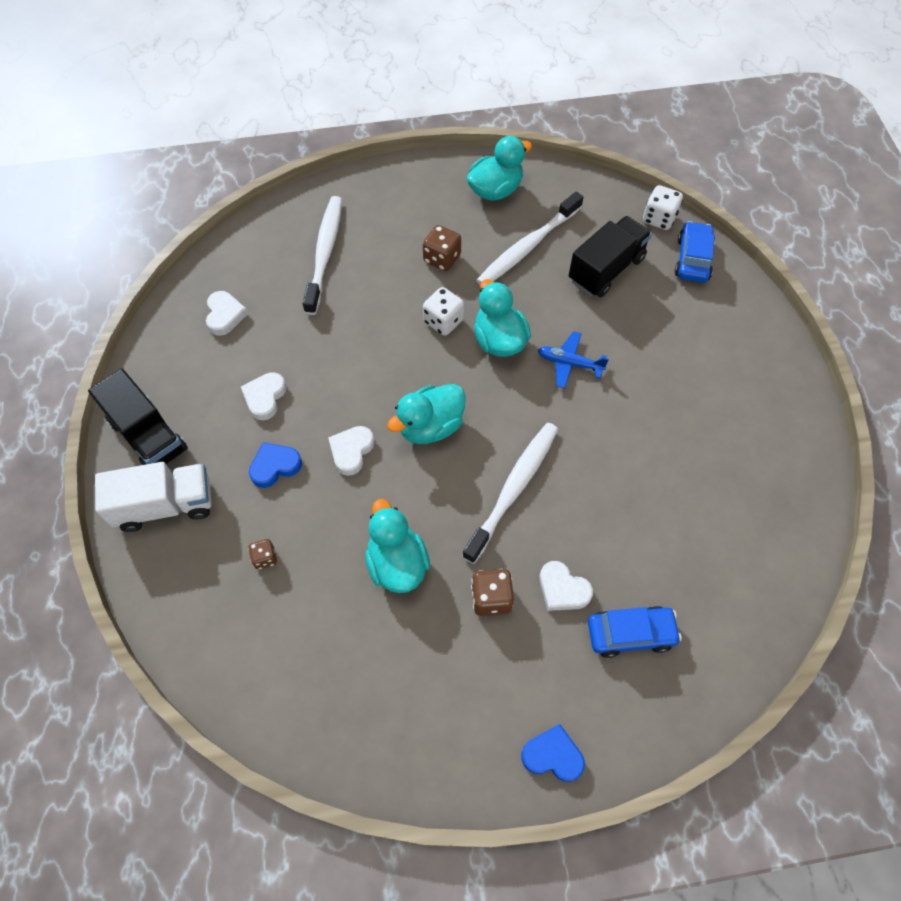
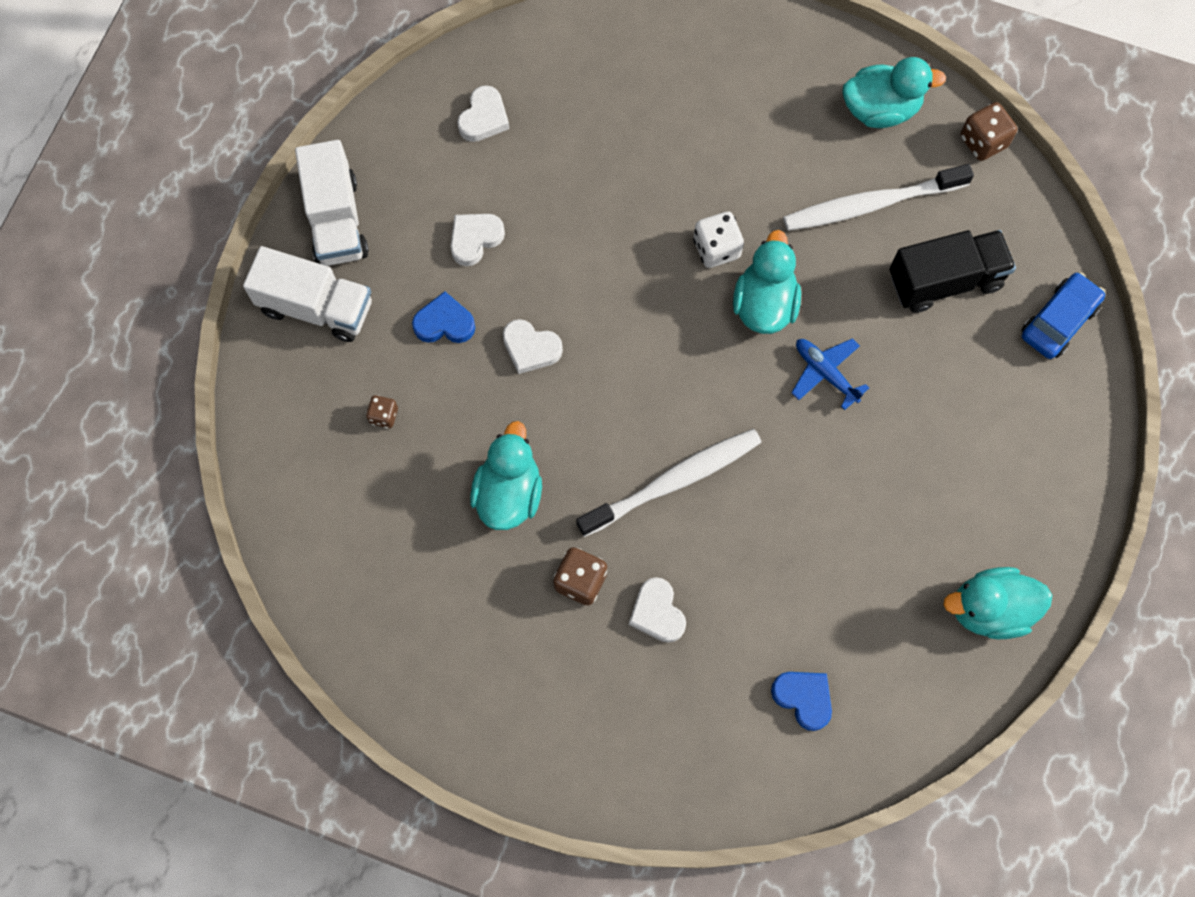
camera: 30 degrees right, 10 degrees up
(148, 436) = (336, 220): black truck -> white truck
(325, 253) = (634, 94): white toothbrush -> none
(351, 451) = (531, 348): white heart -> white heart turned 120 degrees counterclockwise
(430, 426) = (628, 365): turquoise duck -> turquoise duck (989, 609)
(442, 258) = (762, 169): brown dice -> brown dice (983, 142)
(553, 755) = (546, 761): blue heart -> blue heart (803, 698)
(630, 634) = (696, 694): blue car -> none
(659, 218) = (1055, 247): white dice -> none

